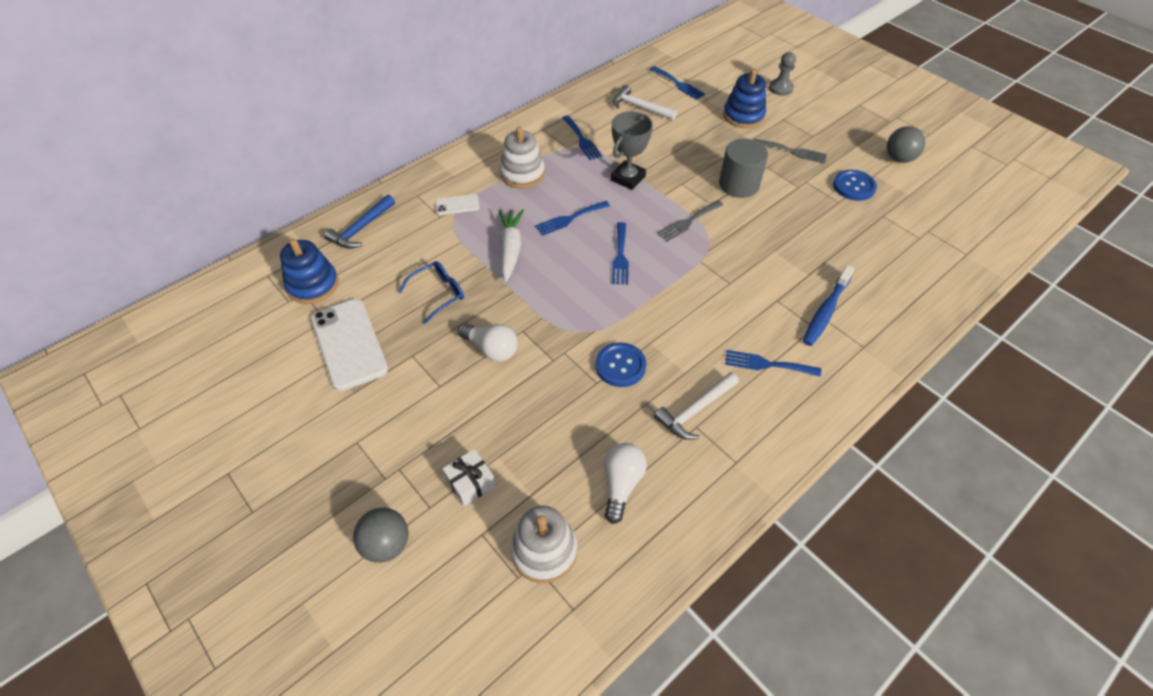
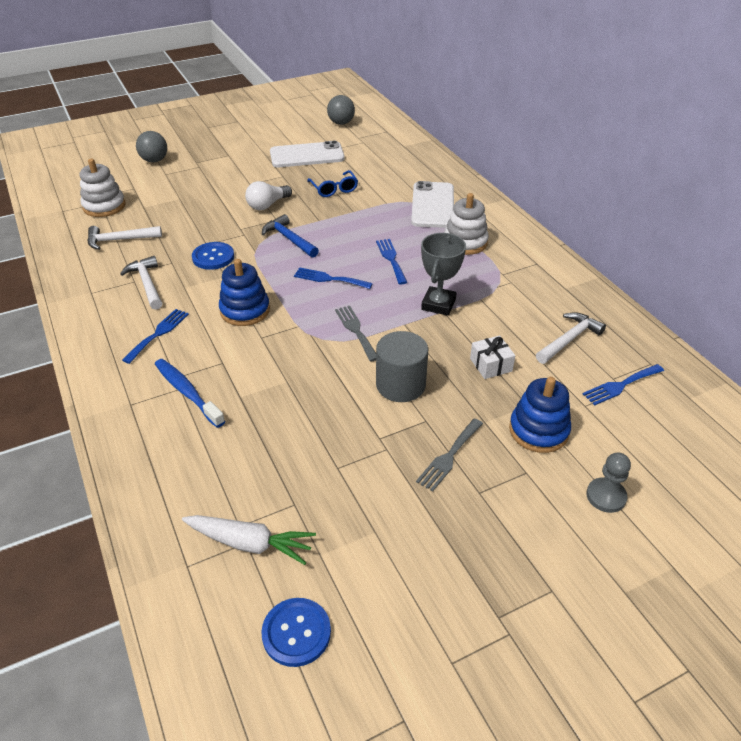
camera: 105 degrees right, 10 degrees down
(313, 285) = (369, 145): blue stacking toy -> blue stacking toy (245, 310)
(361, 228) = (420, 164): blue hammer -> blue hammer (289, 239)
(457, 205) = (432, 205): white phone -> white phone, size x2.07
(470, 483) = (169, 187): white gift -> white gift (491, 365)
(510, 249) = (366, 224): white carrot -> white carrot (249, 543)
(582, 140) = (512, 285): blue fork -> none
(621, 484) = (120, 240): white light bulb -> white hammer
(628, 178) = (438, 304): grey trophy -> grey trophy turned 60 degrees clockwise
(854, 186) = (359, 496): blue button -> blue button (296, 633)
(899, 158) = (400, 581): grey ball -> grey ball (341, 123)

